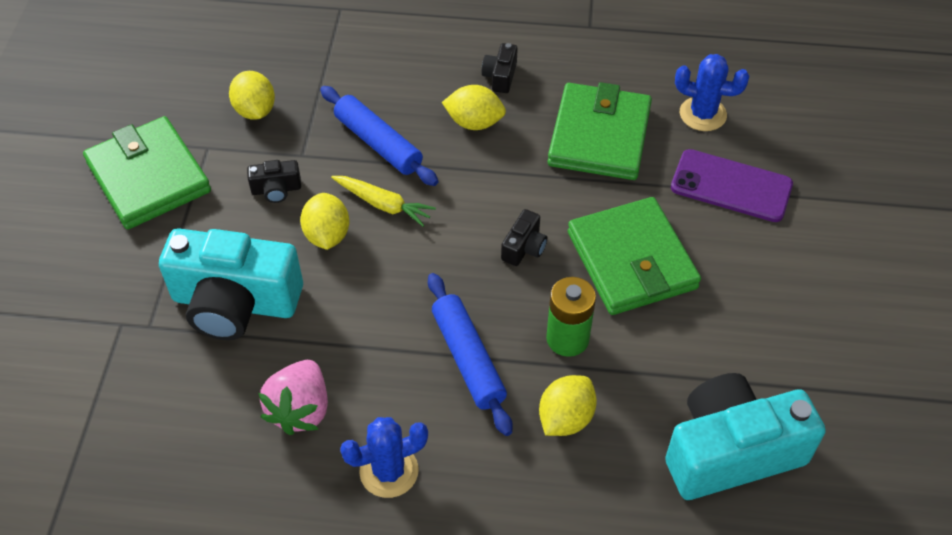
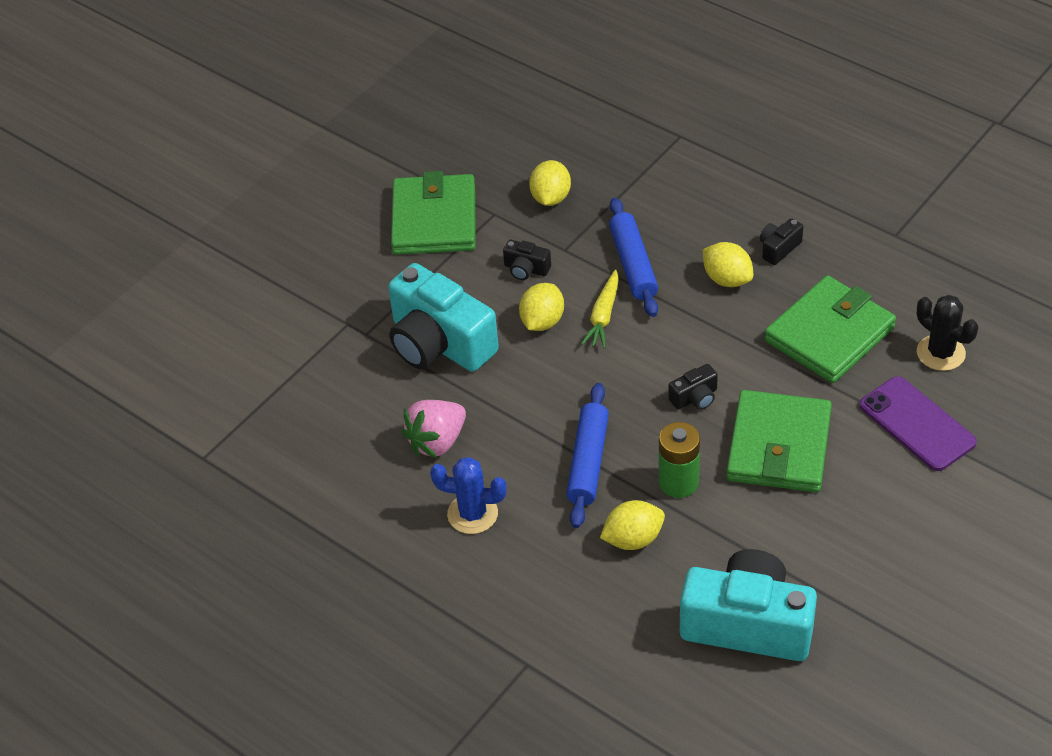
camera: 35 degrees right, 5 degrees down
(383, 204) = (603, 316): yellow carrot -> yellow carrot turned 45 degrees clockwise
(702, 114) = (940, 353): blue cactus -> black cactus

